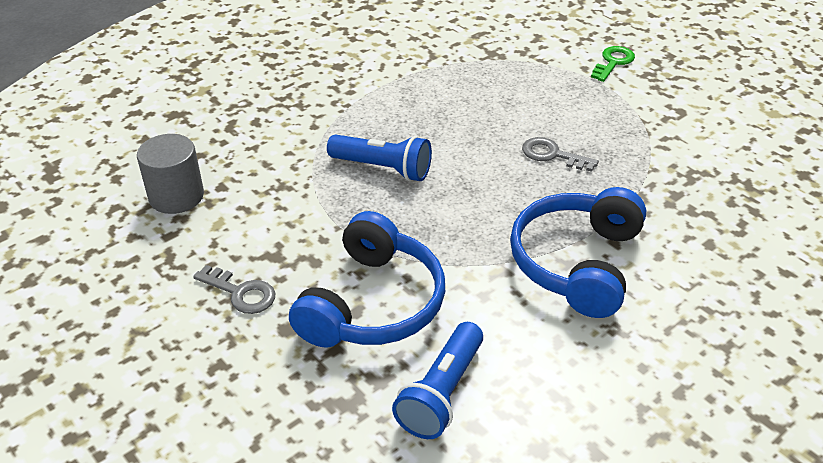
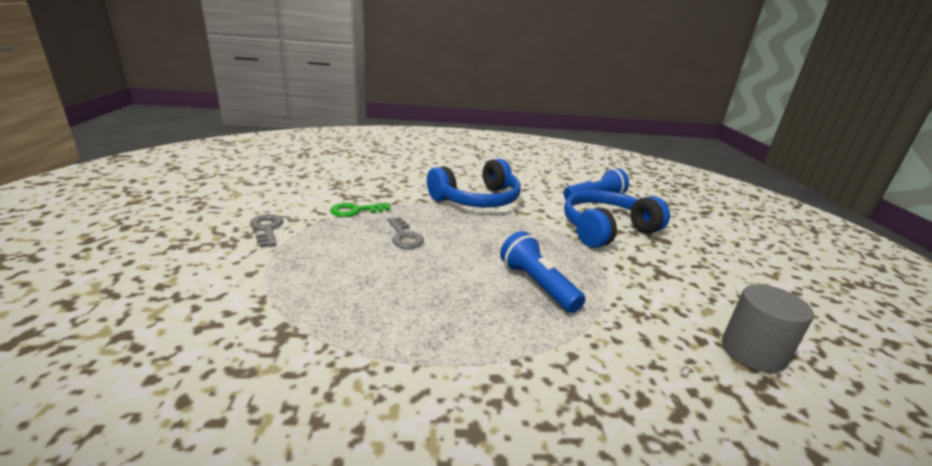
camera: 145 degrees left, 15 degrees down
(241, 293) = (692, 264): grey key -> grey key (267, 229)
(613, 62) = (221, 264): green key -> green key (355, 211)

